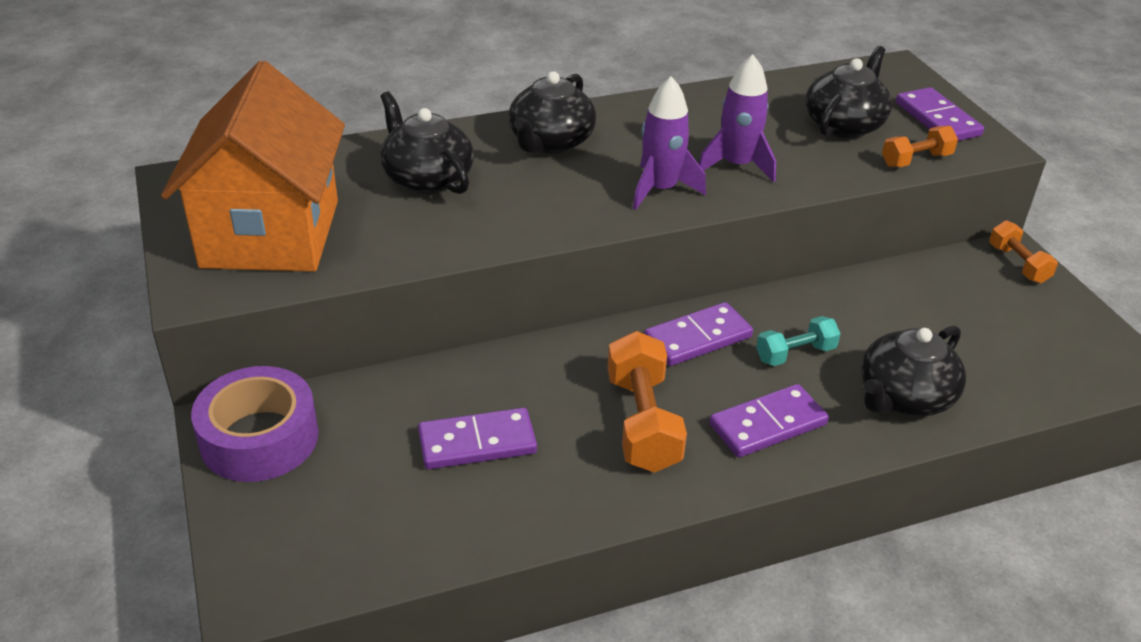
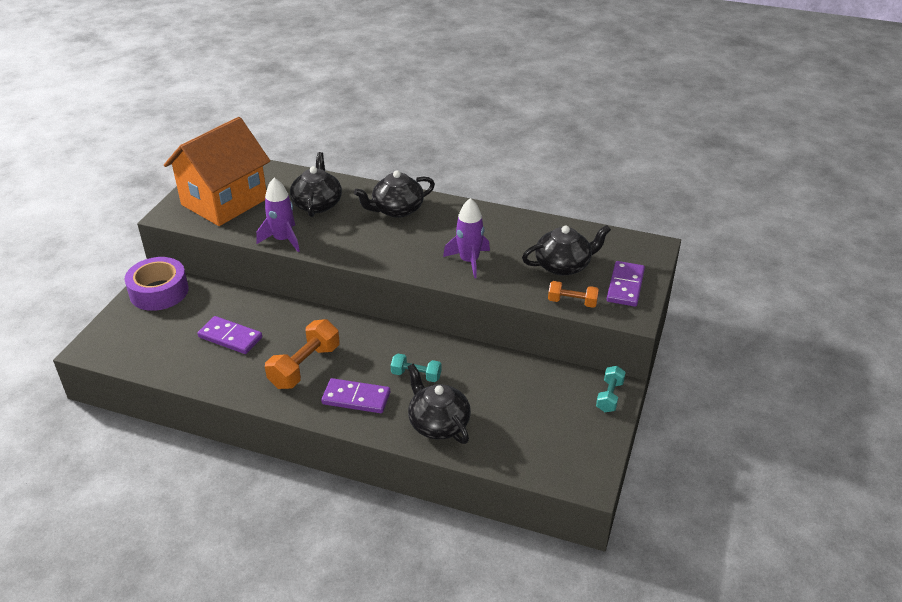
camera: 40 degrees right, 0 degrees up
(660, 189) = (412, 256): purple rocket -> purple rocket (283, 240)
(697, 338) = (381, 343): purple domino -> none
(904, 397) = (438, 423): black teapot -> black teapot turned 60 degrees clockwise
(1018, 264) = (609, 396): orange dumbbell -> turquoise dumbbell

